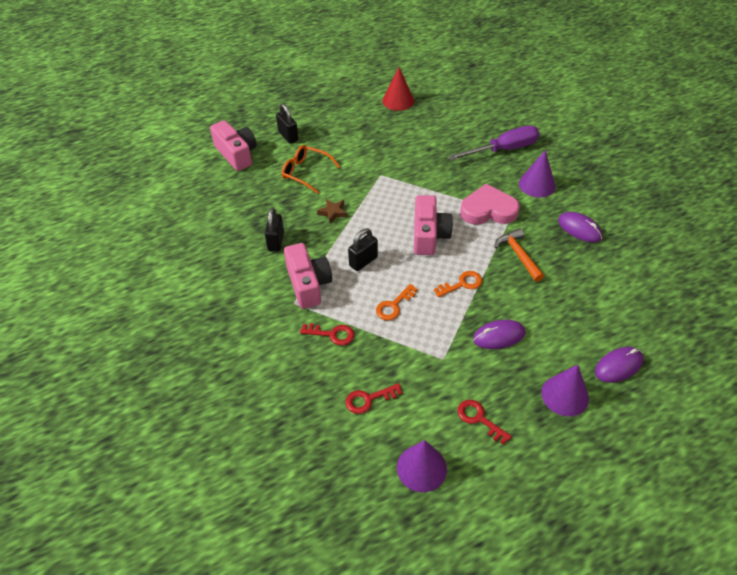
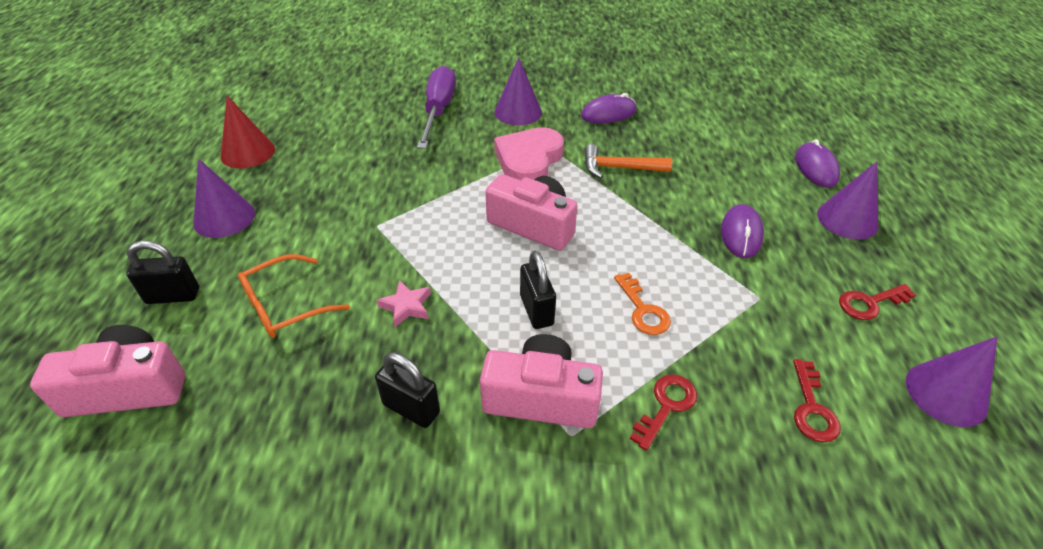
camera: 65 degrees left, 5 degrees down
(333, 212) = (406, 306): brown star -> pink star
(345, 122) = (224, 218): none -> purple cone
(462, 284) = (639, 230): orange key -> none

